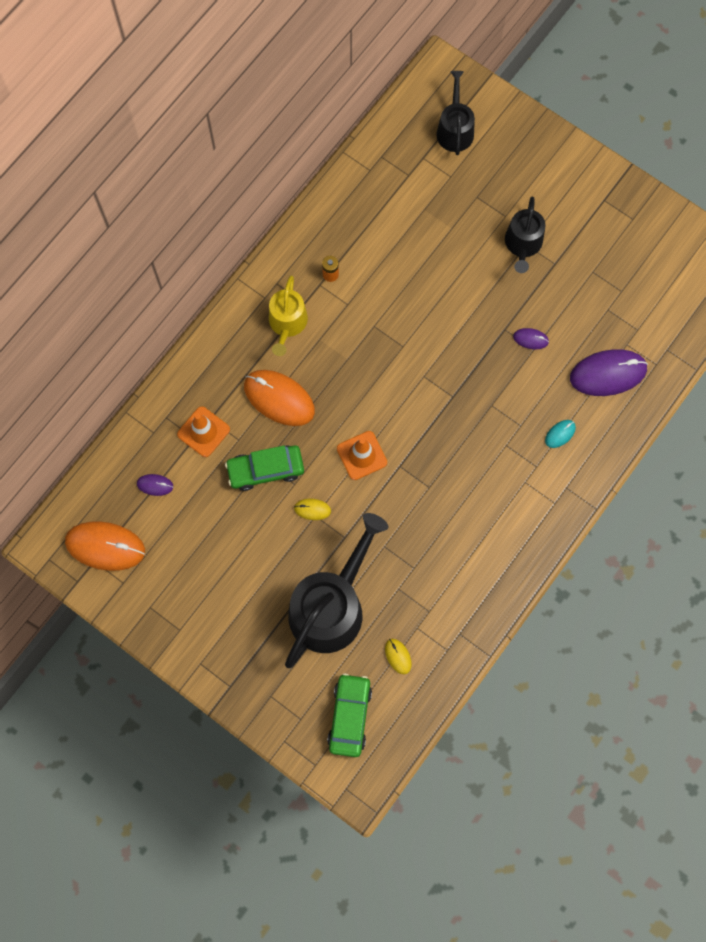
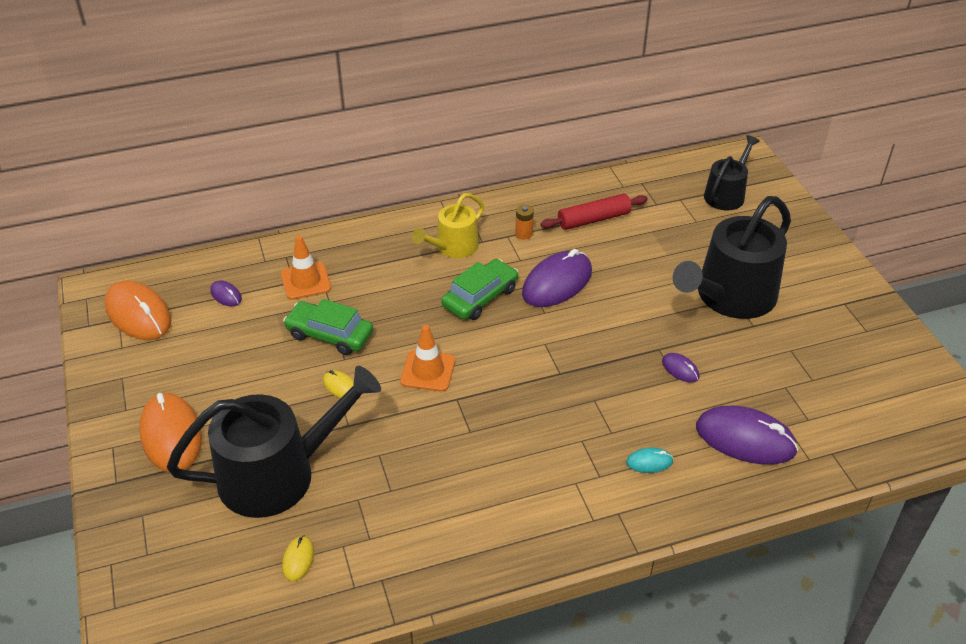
camera: 35 degrees right, 30 degrees down
(279, 398) = (394, 292): orange mouse -> orange mouse (171, 435)
(350, 716) = (195, 584): green car -> green car (480, 297)
(372, 224) = (593, 219): none -> red rolling pin
(391, 311) = (557, 283): none -> purple mouse
(523, 244) = (730, 297): black watering can -> black watering can, size x1.79

